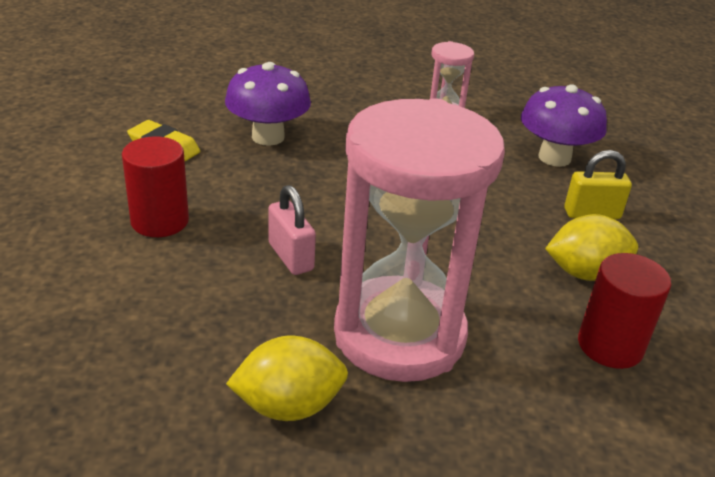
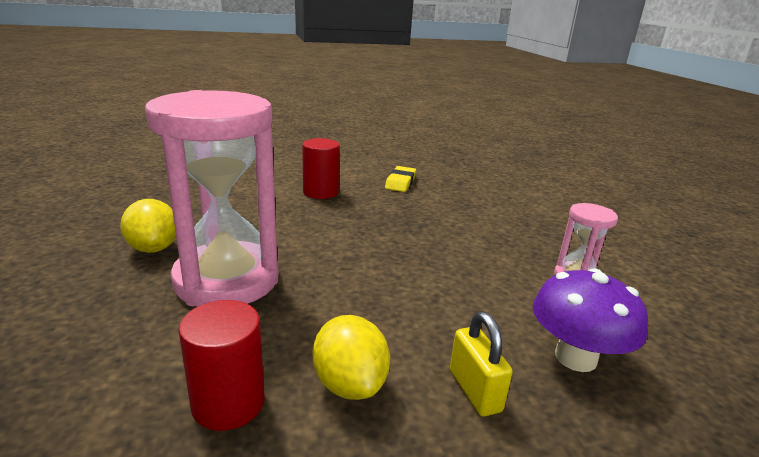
camera: 75 degrees right, 10 degrees down
(268, 137) = (446, 209): purple mushroom -> none
(290, 257) = (303, 232): pink padlock -> none

